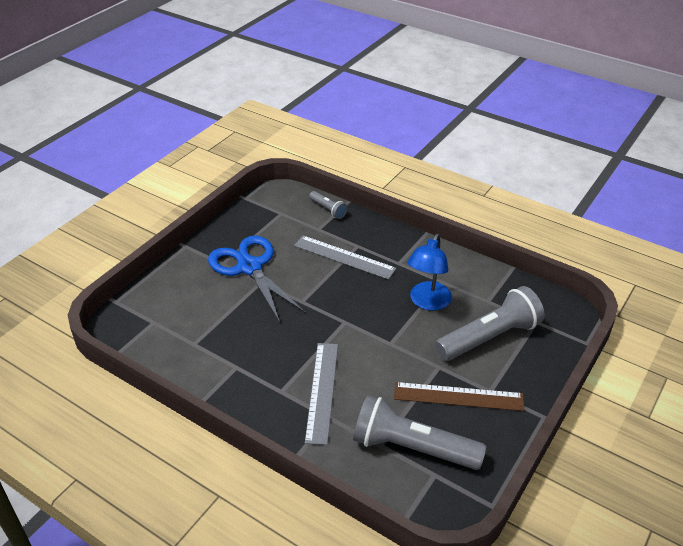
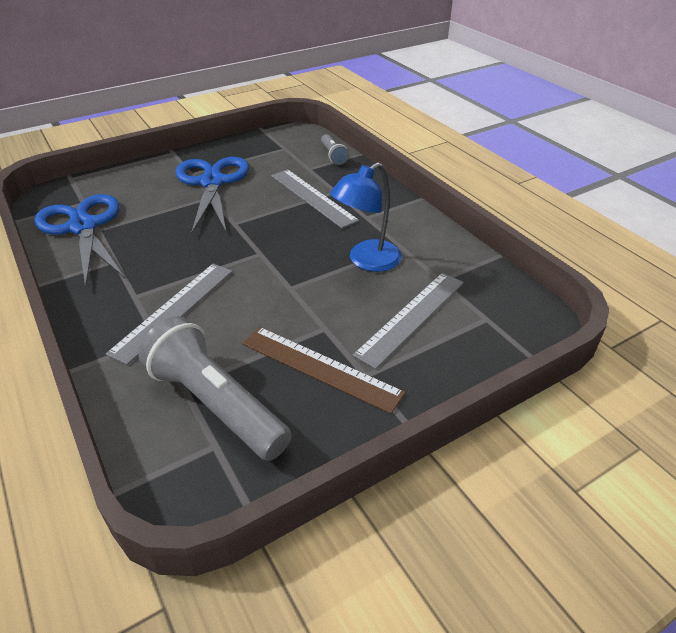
camera: 25 degrees right, 0 degrees up
(178, 346) = (83, 227): none -> blue scissors
(489, 337) = (412, 317): grey flashlight -> grey ruler

